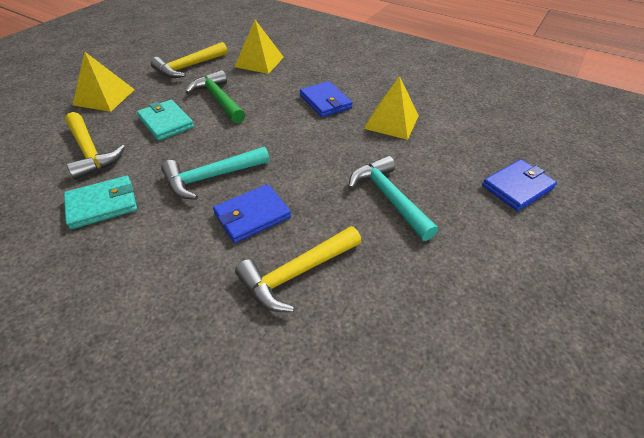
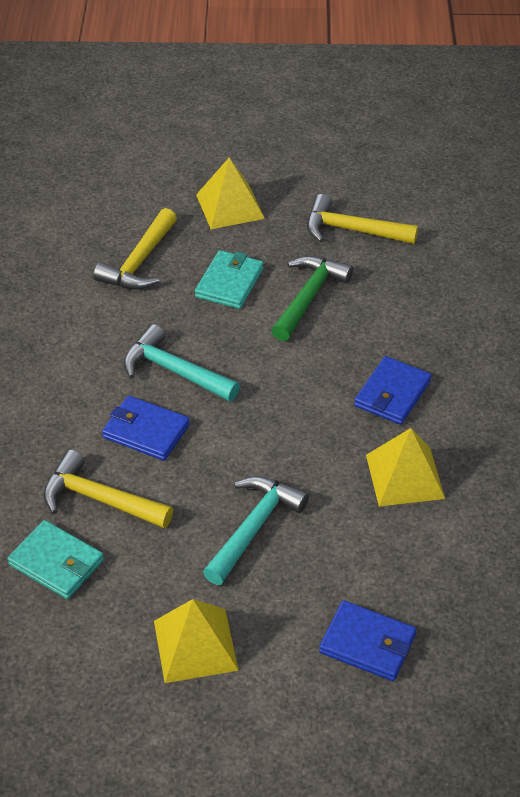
camera: 60 degrees right, 0 degrees up
(102, 204) = (82, 320): turquoise wallet -> turquoise wallet (56, 562)
(259, 62) = (428, 284): yellow pyramid -> yellow pyramid (195, 645)

